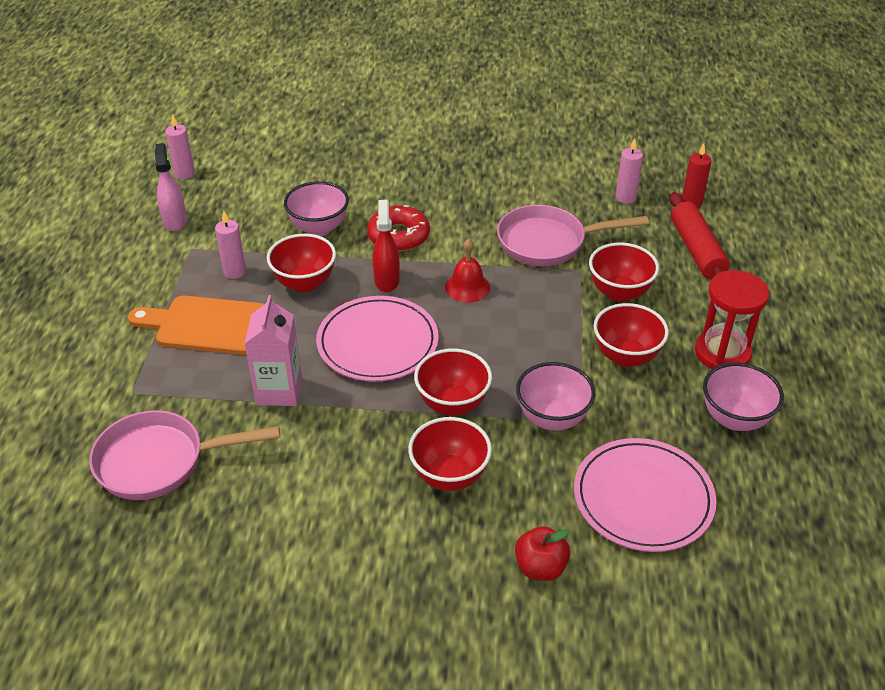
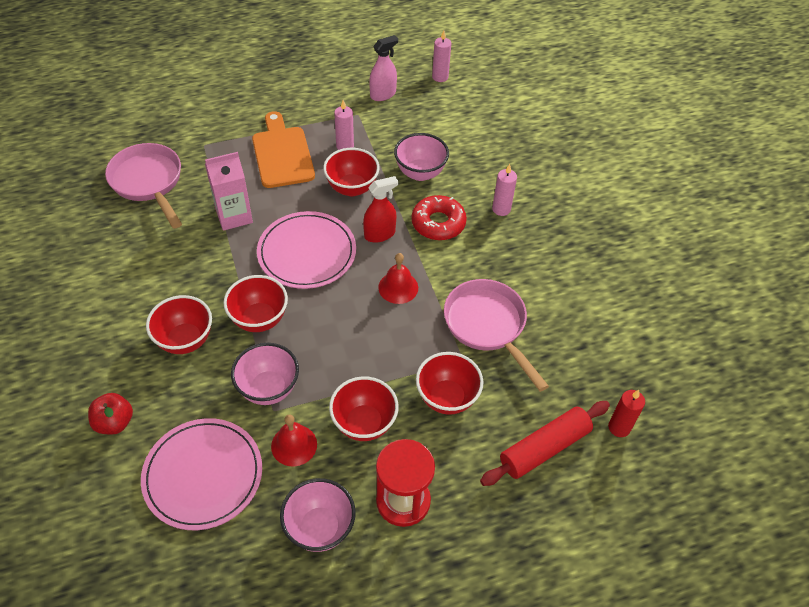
camera: 65 degrees right, 10 degrees up
(625, 198) = (592, 369): pink candle -> pink candle (501, 209)
(632, 415) = (294, 445): none -> red bell

